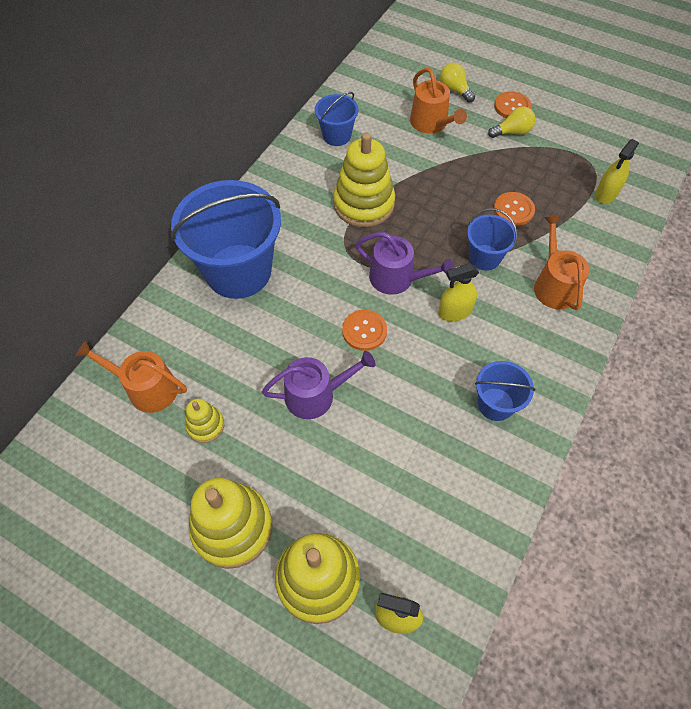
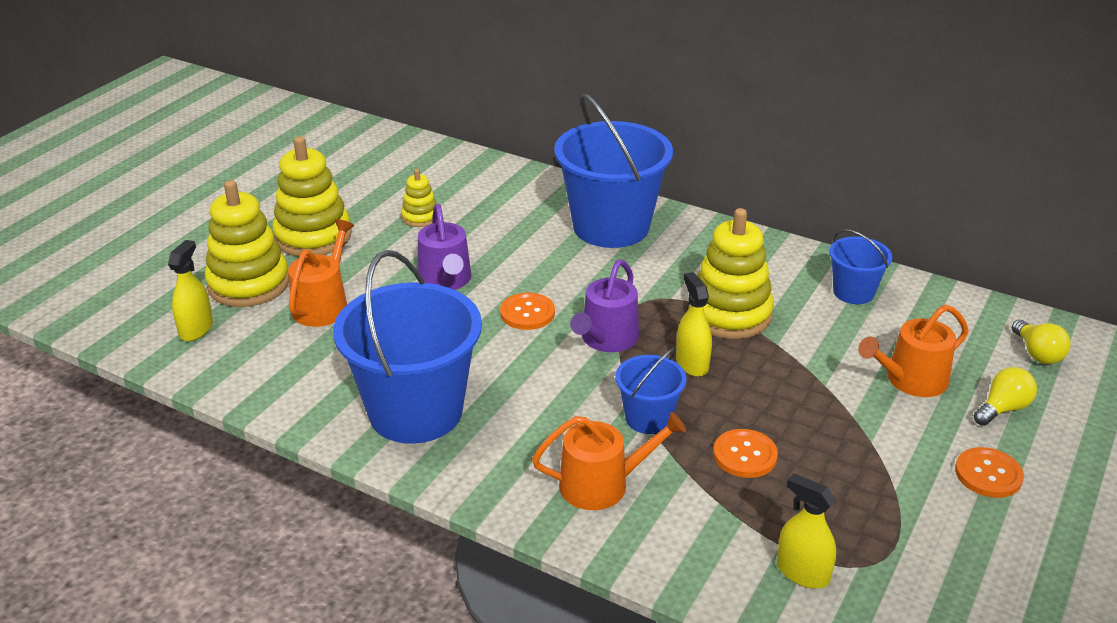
camera: 90 degrees right, 25 degrees down
(146, 388) = (466, 184): orange watering can -> orange watering can (323, 305)
(454, 312) = (554, 385): yellow spray bottle -> yellow spray bottle (692, 364)
(495, 404) = (415, 411): blue bucket -> blue bucket, size x2.04
(512, 132) = (922, 469): yellow light bulb -> yellow light bulb (1037, 353)

